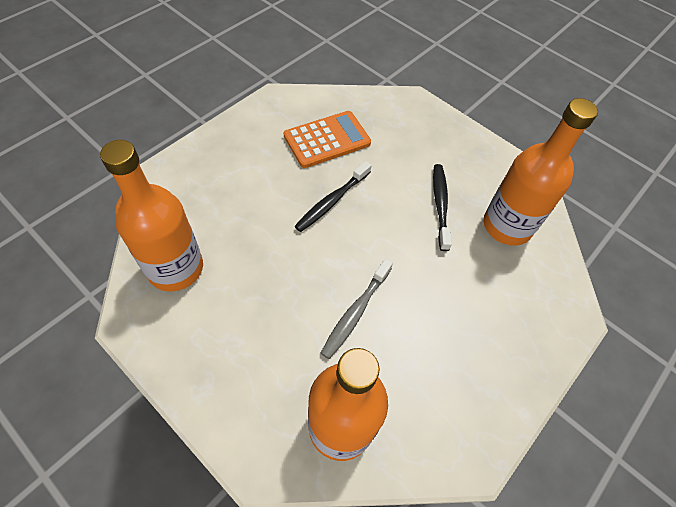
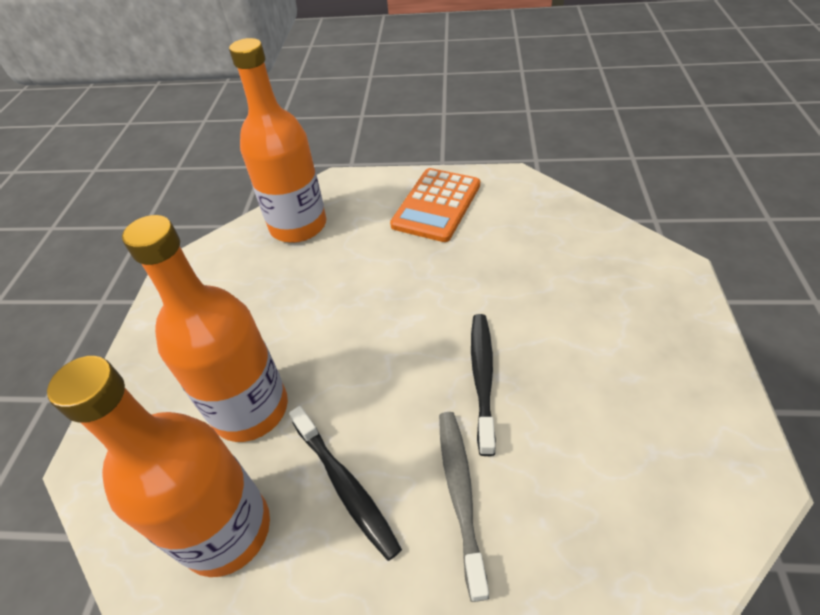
camera: 150 degrees right, 10 degrees down
(175, 268) = (535, 220): orange bottle -> orange bottle (250, 409)
(327, 140) = (592, 463): orange calculator -> orange calculator (436, 205)
(356, 312) = (350, 295): grey toothbrush -> grey toothbrush (460, 494)

